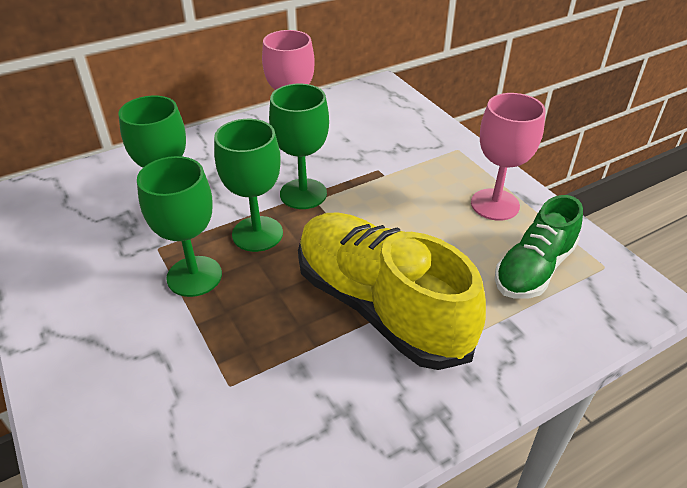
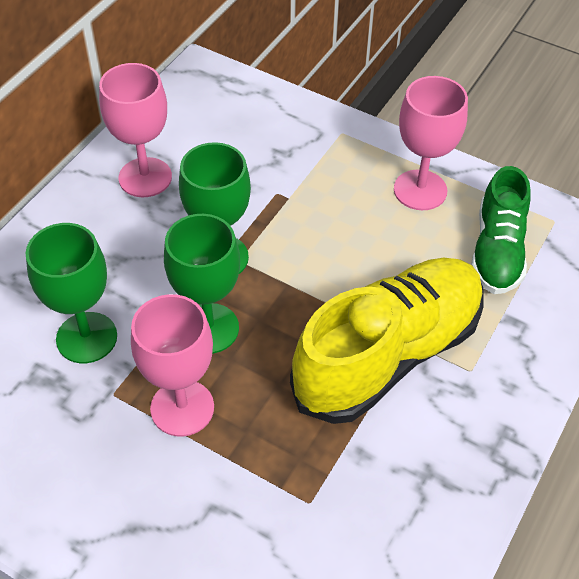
camera: 30 degrees left, 10 degrees up
(194, 276) = (182, 408): green goblet -> pink goblet
(380, 306) = (388, 354): yellow shoe -> yellow shoe turned 120 degrees clockwise

